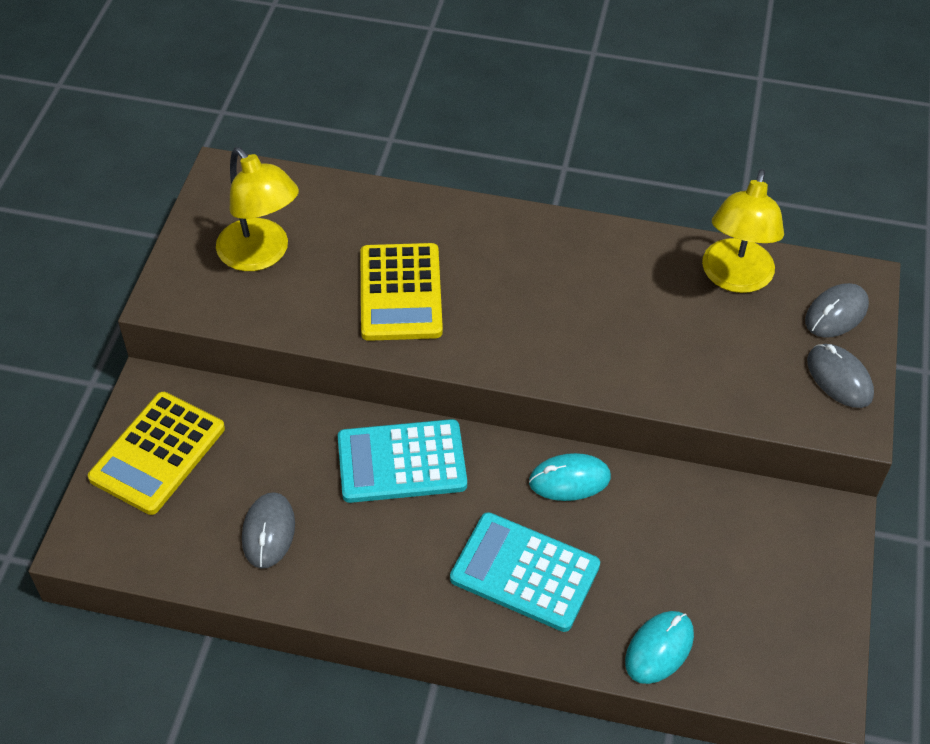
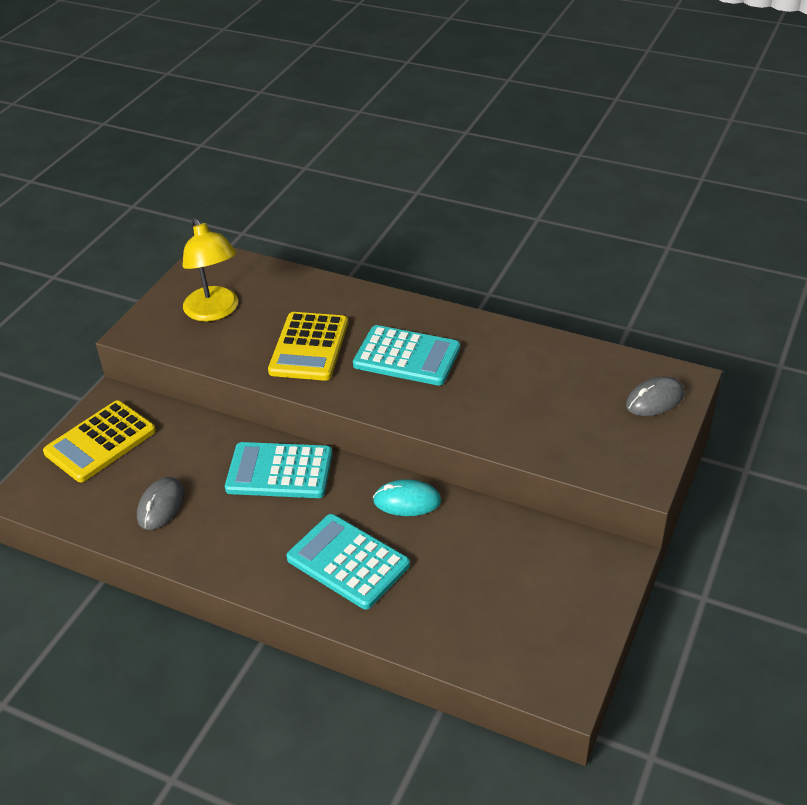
camera: 15 degrees right, 10 degrees down
(526, 291) = (407, 357): none -> turquoise calculator
(659, 648) = (438, 633): turquoise mouse -> none
(734, 278) = (578, 366): yellow lamp -> none
(839, 378) = (642, 446): grey mouse -> none

